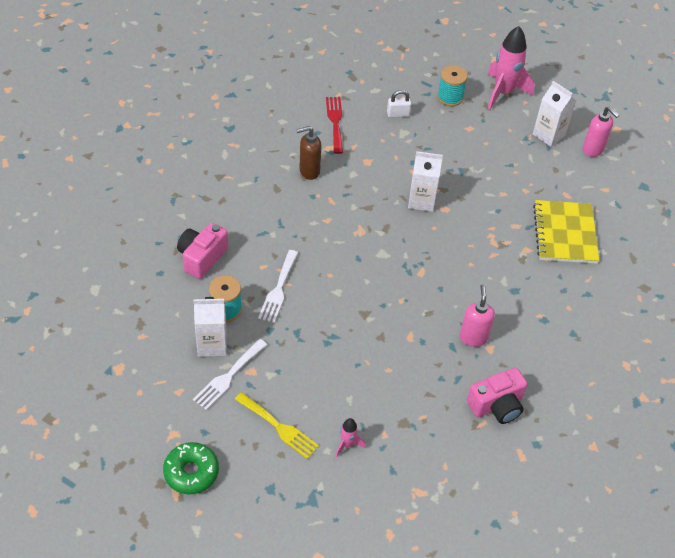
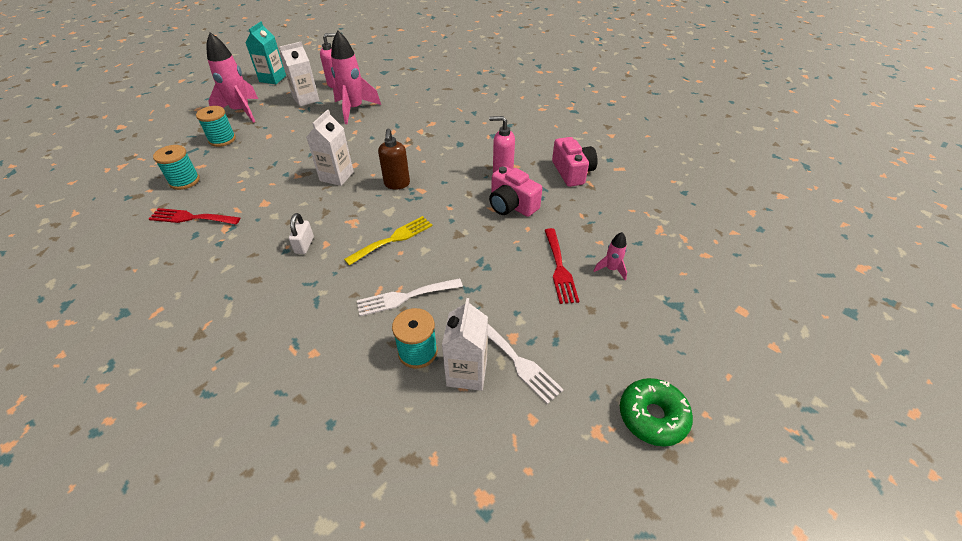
camera: 75 degrees left, 5 degrees down
(202, 257) = (325, 368): pink camera -> pink camera (511, 205)
(278, 289) = (405, 297): white fork -> white fork turned 135 degrees clockwise
(279, 427) = (590, 321): yellow fork -> yellow fork (393, 239)
(309, 171) = (248, 248): brown soap dispenser -> brown soap dispenser (397, 184)
(338, 401) = (559, 268): none -> red fork
(380, 98) = (184, 181): none -> turquoise spool
(398, 114) = (217, 173): white padlock -> white padlock (304, 245)
(546, 181) = (354, 109): none -> pink rocket
(565, 233) = (412, 111): yellow notebook -> none
(579, 93) = (273, 79): none -> turquoise carton

